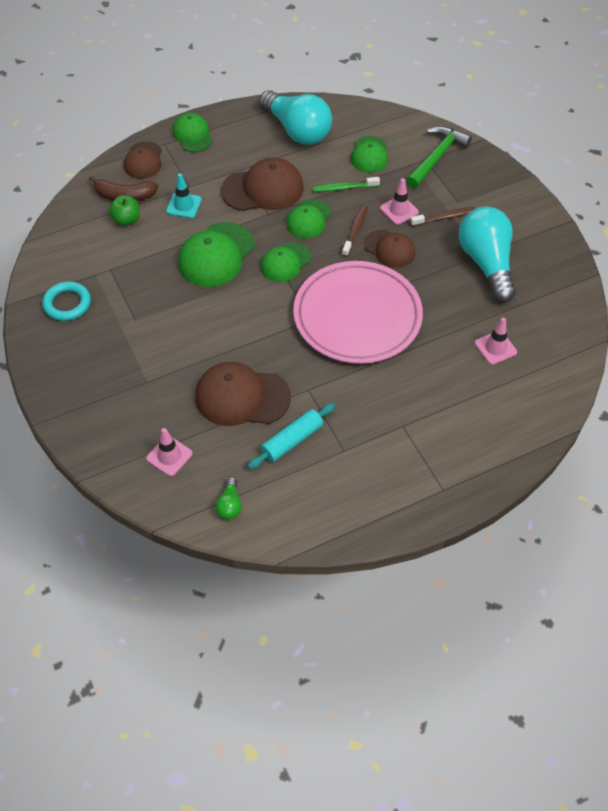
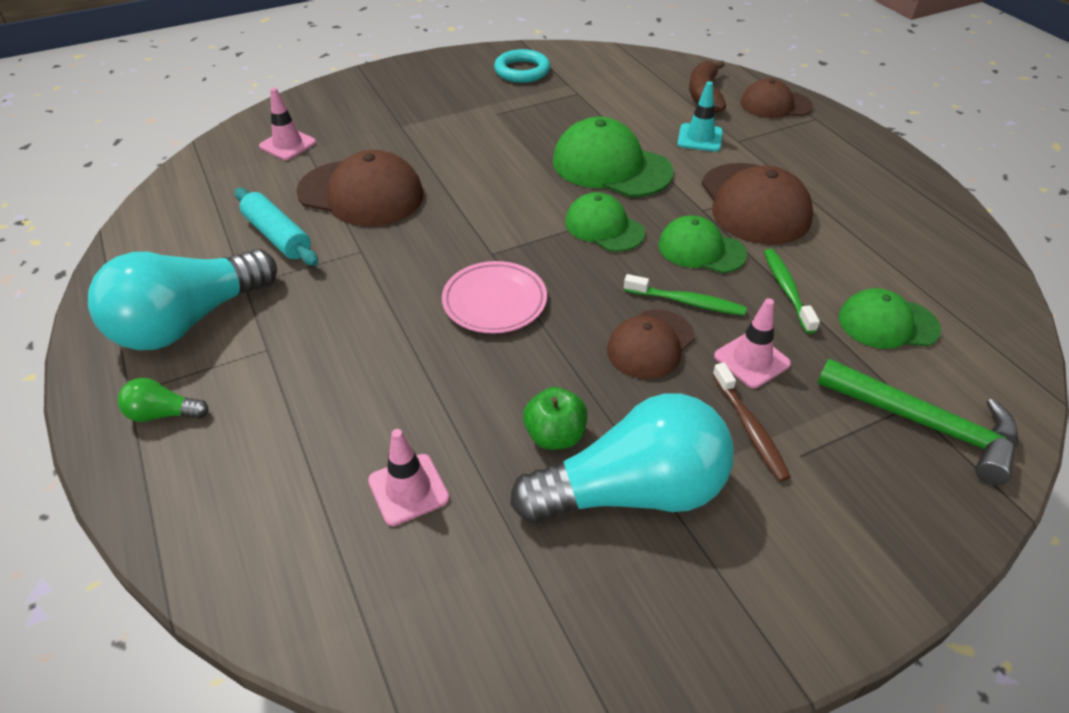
camera: 90 degrees right, 10 degrees down
(126, 220) = (662, 99): green apple -> green apple (555, 436)
(192, 135) = (845, 139): green cap -> none
(229, 505) = (200, 188): green light bulb -> green light bulb (163, 414)
(242, 397) = (361, 194): brown cap -> brown cap turned 105 degrees clockwise
(297, 130) = (908, 237): turquoise light bulb -> turquoise light bulb (189, 321)
(355, 230) = (687, 302): brown toothbrush -> green toothbrush
(357, 316) = (494, 301): pink plate -> pink plate, size x0.49

